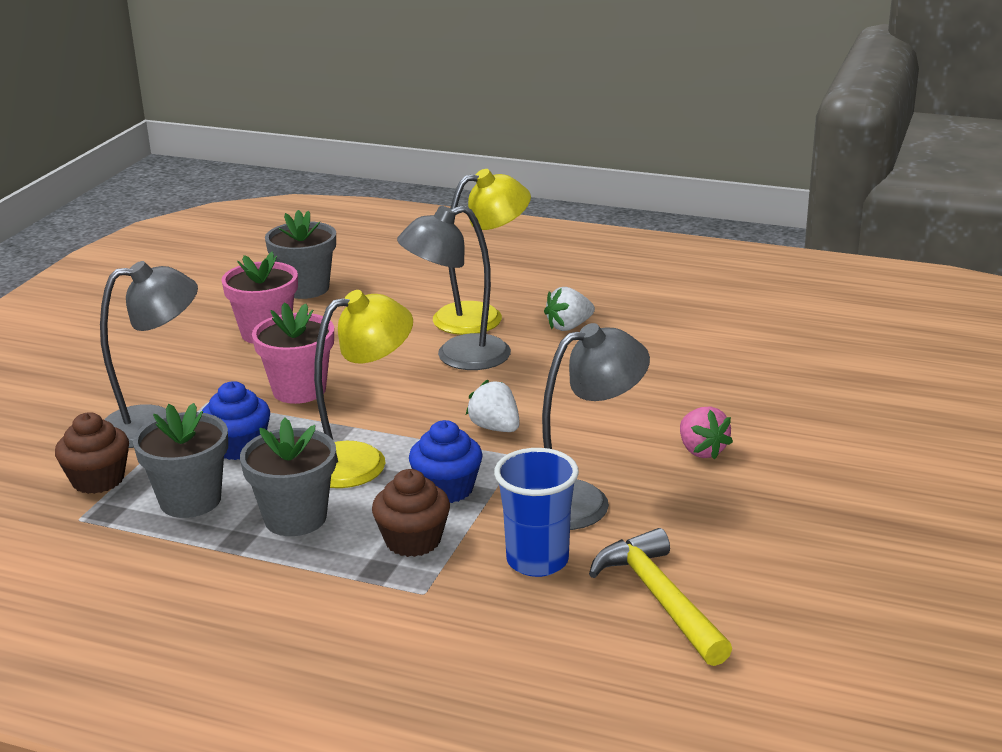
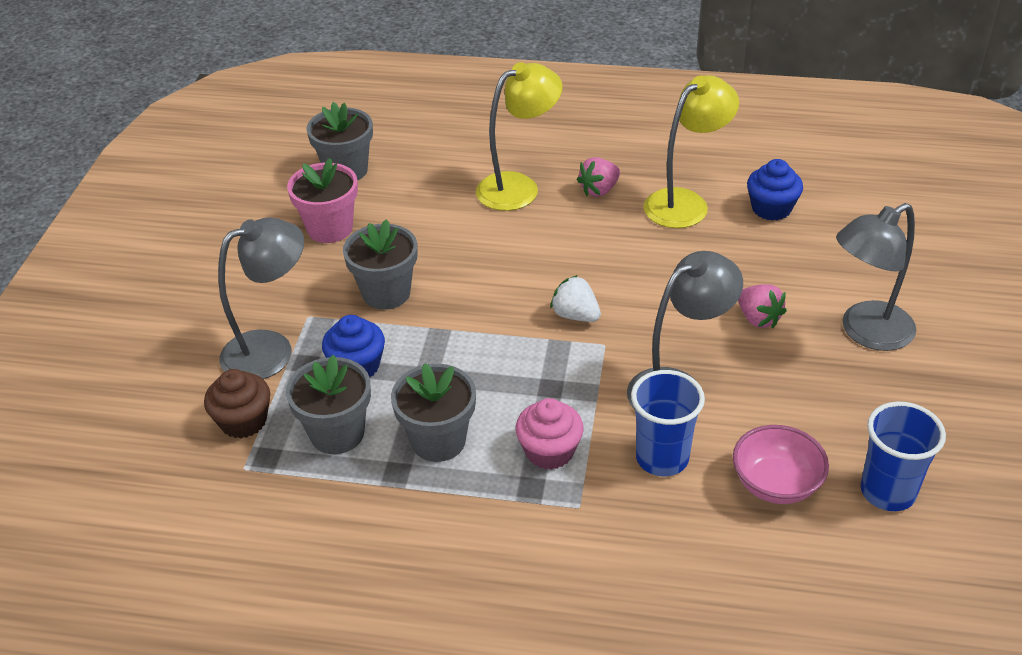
camera: 10 degrees left, 15 degrees up
(299, 390) = (386, 293): pink flower pot -> grey flower pot
(361, 461) = (472, 368): yellow lamp -> yellow lamp (685, 202)
(413, 540) = (549, 451): brown cupcake -> pink cupcake
(447, 489) = (558, 390): blue cupcake -> blue cupcake (771, 208)
(458, 357) = (514, 237): grey lamp -> grey lamp (866, 332)
(569, 327) = (599, 190): white strawberry -> pink strawberry
(660, 598) = (776, 484): yellow hammer -> pink bowl
(791, 621) = (887, 492): none -> blue cup

